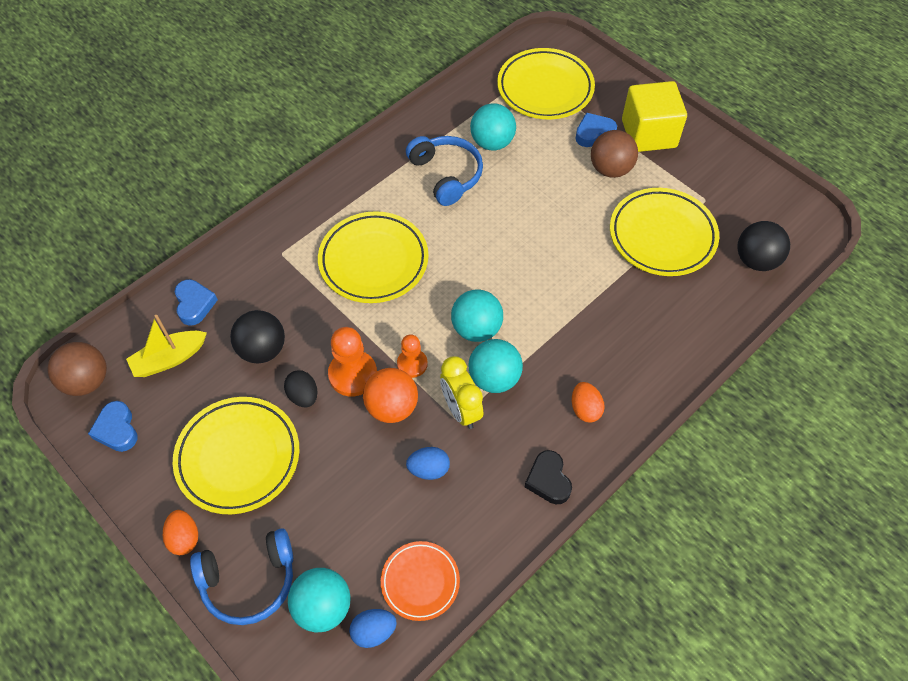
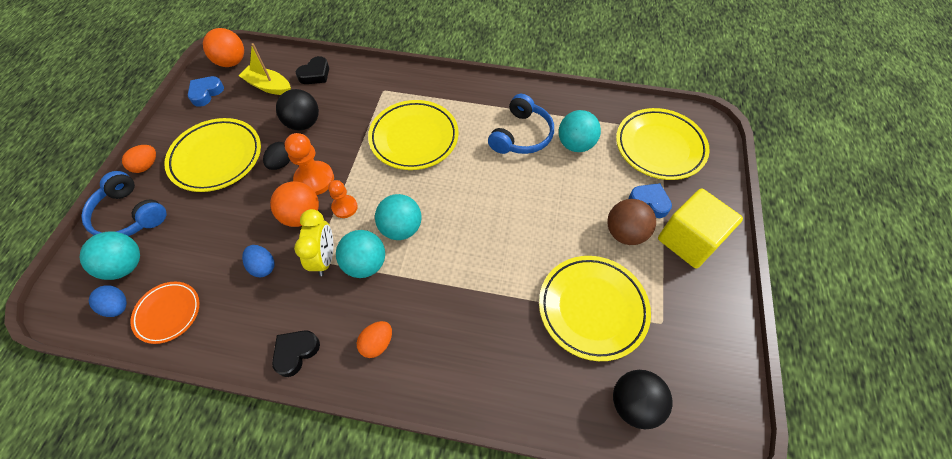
camera: 55 degrees right, 0 degrees up
(87, 381) = (231, 62): brown ball -> orange ball
(194, 304) = (315, 74): blue heart -> black heart
(461, 410) = (324, 258): yellow clock -> yellow clock turned 150 degrees clockwise

